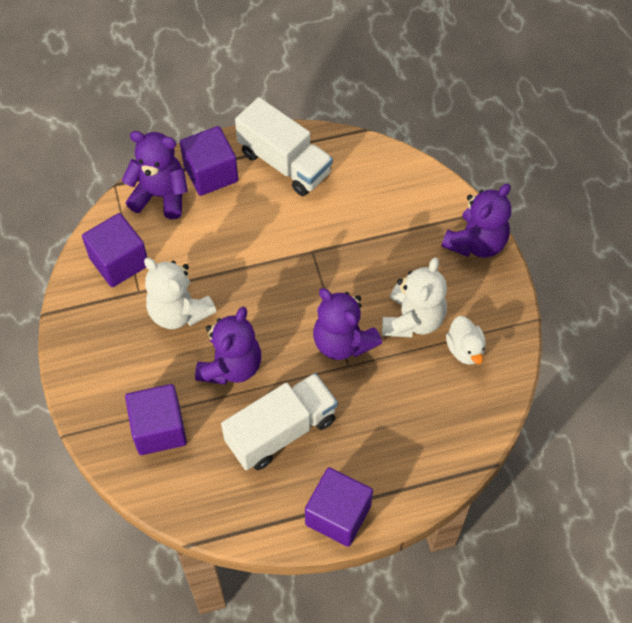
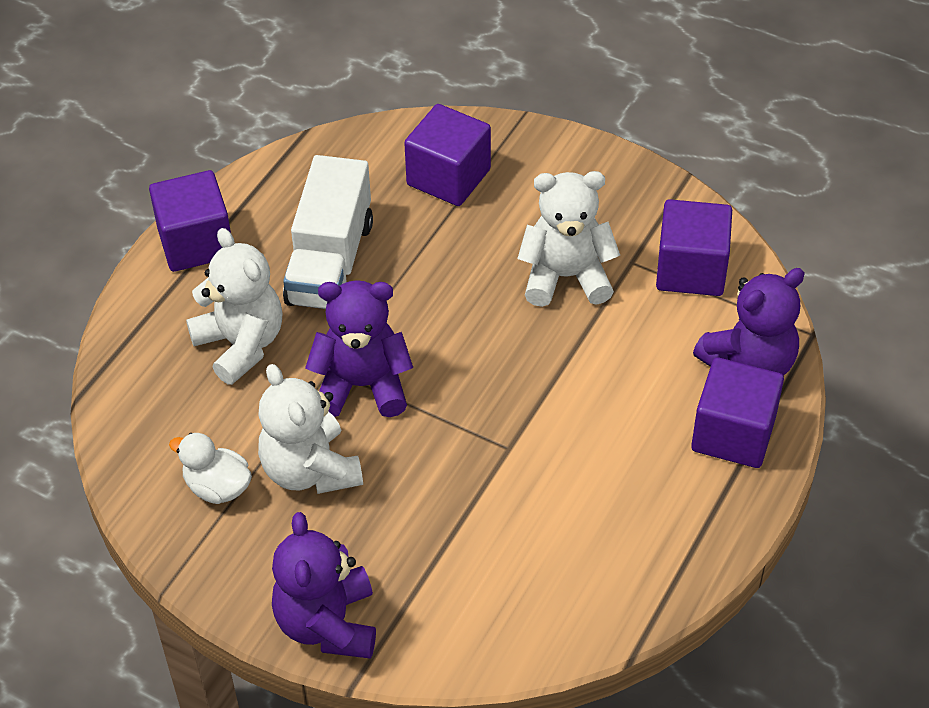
camera: 135 degrees right, 10 degrees down
(231, 366) = (449, 274): purple teddy bear -> none
(284, 163) = (671, 520): white truck -> none
(378, 421) = (241, 344): none -> white teddy bear

